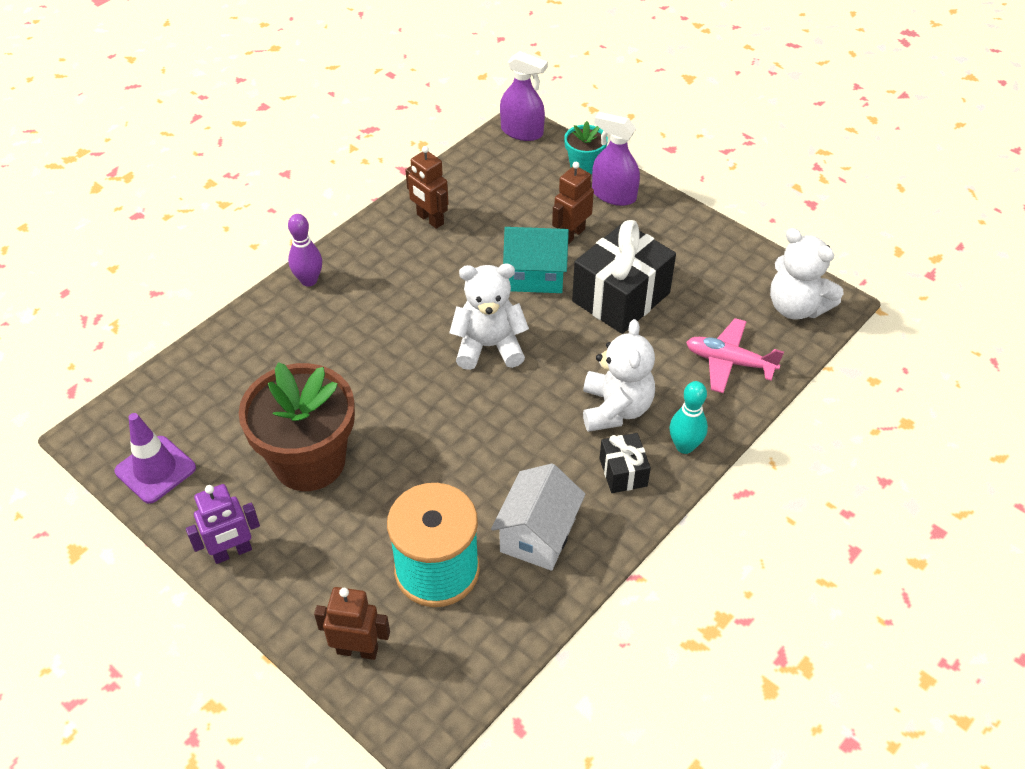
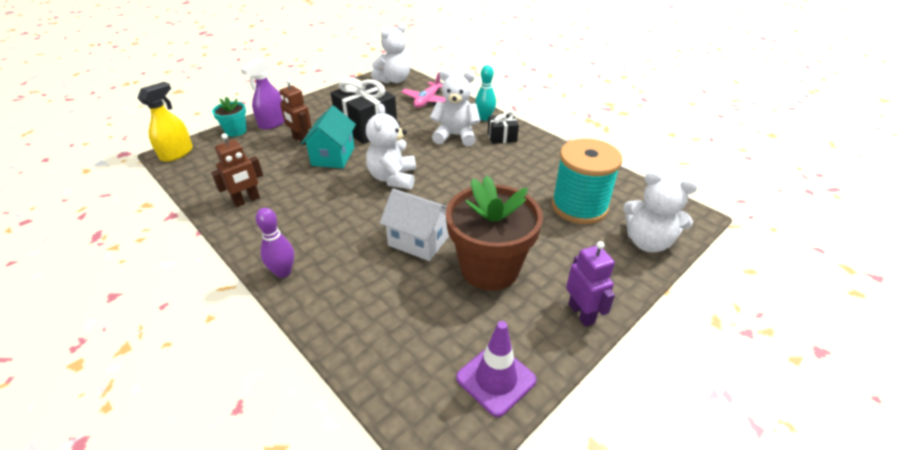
camera: 85 degrees left, 10 degrees down
(357, 650) = (647, 242): brown robot -> white teddy bear
(522, 131) = (177, 153): purple spray bottle -> yellow spray bottle
(538, 535) = (548, 167): white house -> white house (418, 241)

